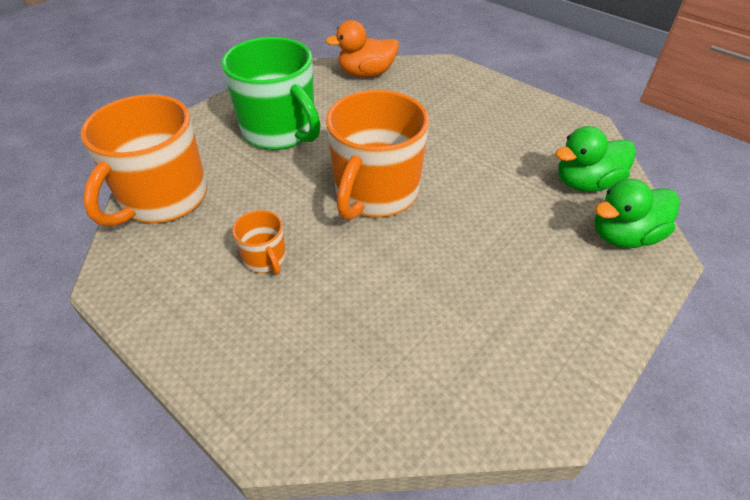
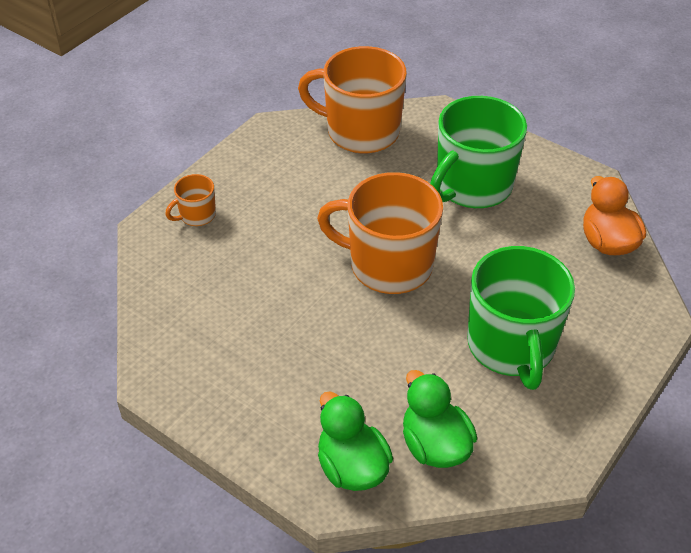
camera: 85 degrees right, 0 degrees up
(265, 259) = (298, 203): orange mug -> orange mug (197, 215)
(475, 132) = (511, 346): none -> green mug

